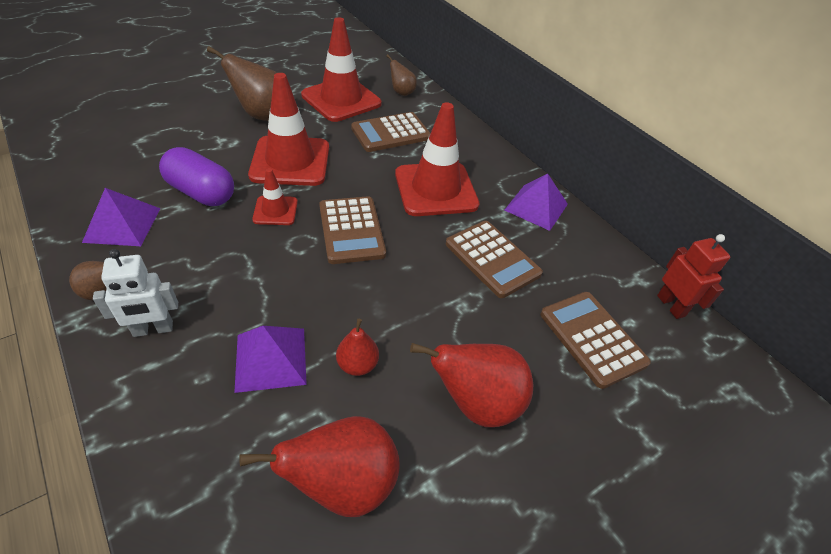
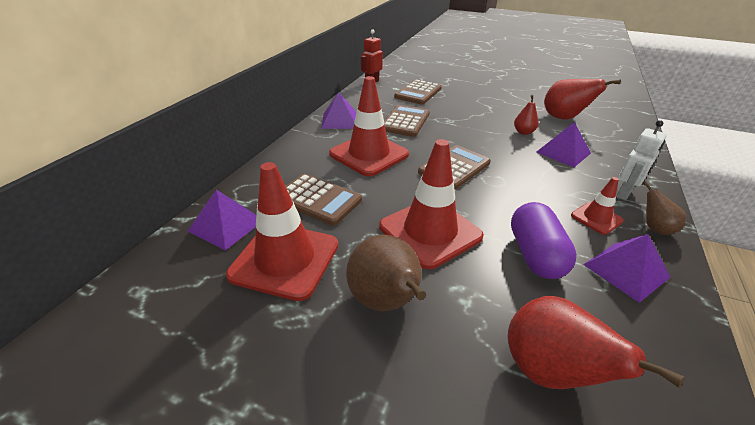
camera: 120 degrees left, 10 degrees down
(153, 329) = (624, 193): white robot -> white robot turned 90 degrees clockwise
(275, 211) = (488, 205): red traffic cone -> red traffic cone (596, 218)
(401, 92) = (226, 225): brown pear -> purple pyramid
(476, 403) = (490, 106): red pear -> red pear (549, 372)

